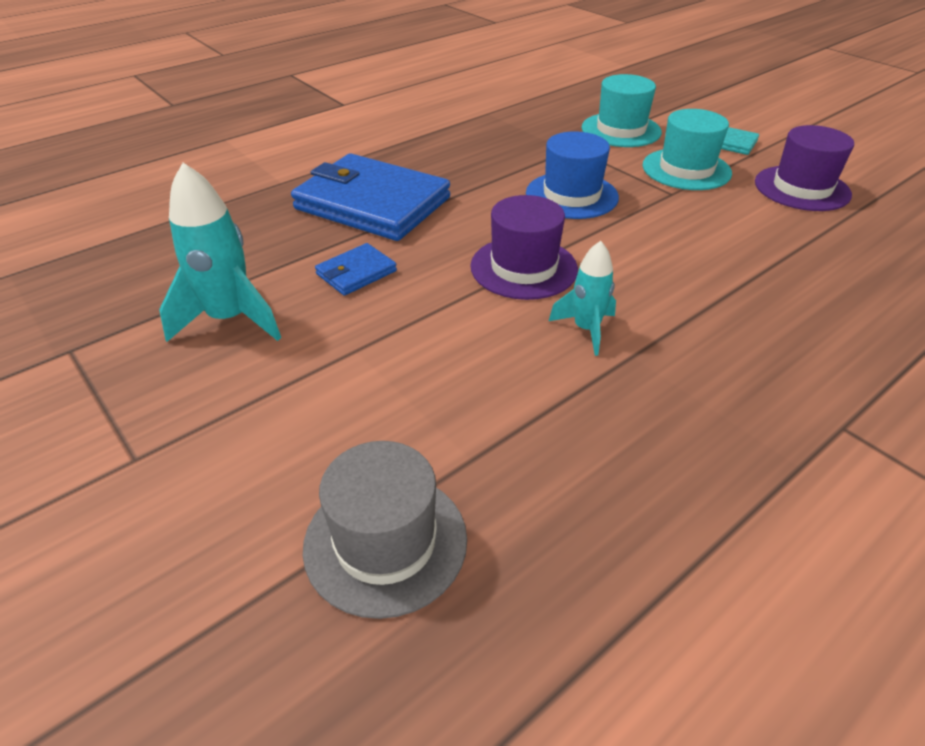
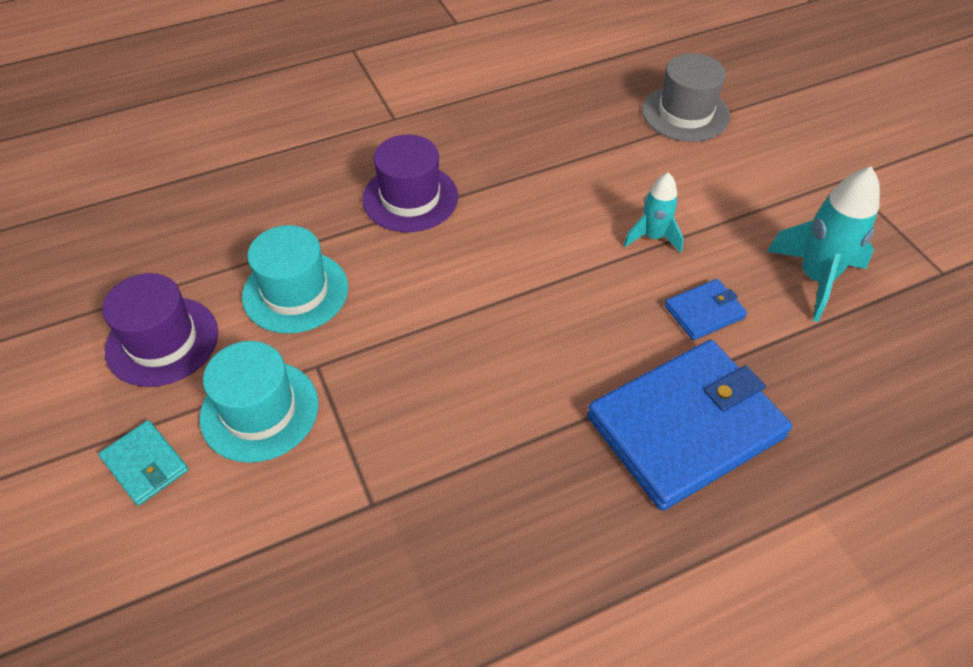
camera: 165 degrees left, 10 degrees up
(372, 203) = (685, 427): blue wallet -> blue wallet turned 75 degrees counterclockwise
(523, 268) = (540, 285): purple hat -> purple hat (410, 198)
(571, 195) = (436, 388): blue hat -> none
(586, 329) = (516, 211): turquoise rocket -> turquoise rocket (653, 237)
(621, 130) = (268, 543): turquoise hat -> turquoise hat (295, 292)

